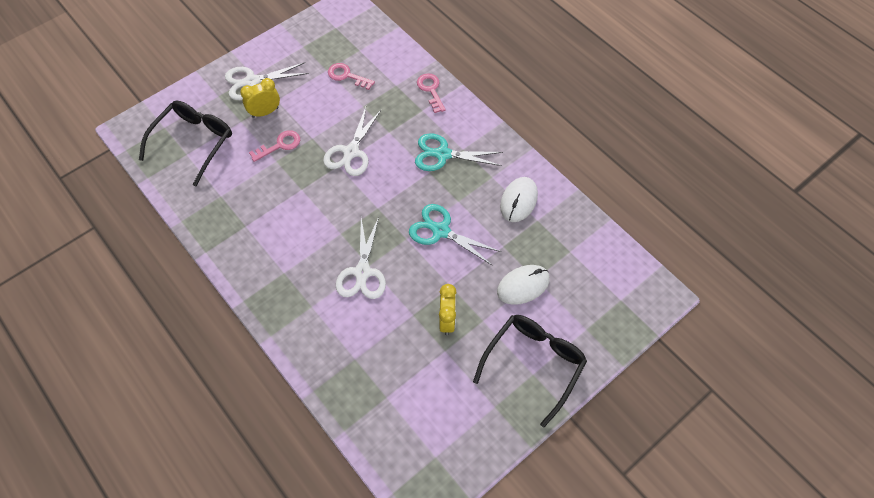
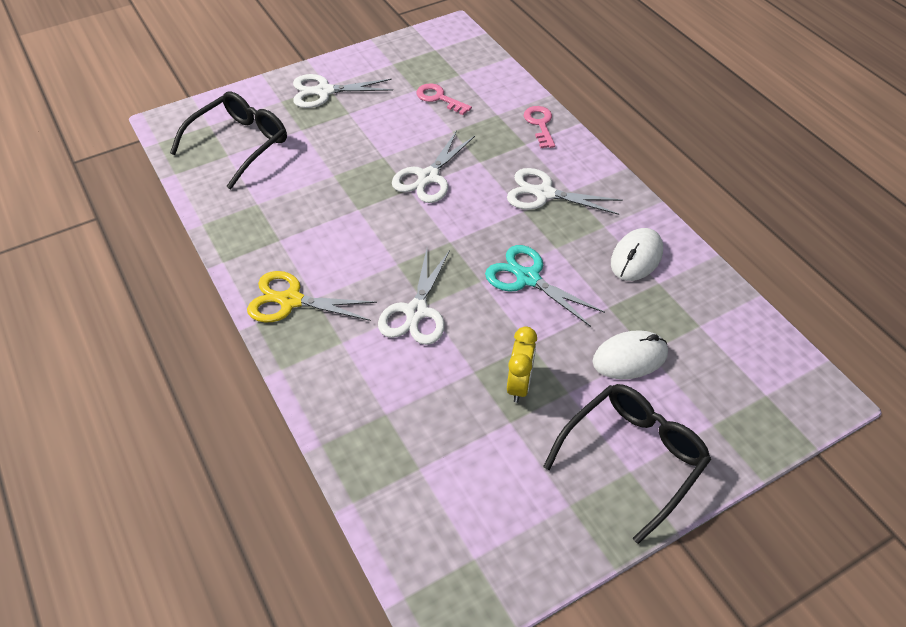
camera: 10 degrees right, 10 degrees down
(265, 112) = (332, 124): yellow clock -> none
(265, 277) = (290, 300): none -> yellow scissors
(280, 145) = (342, 159): pink key -> none
(442, 154) = (544, 193): turquoise scissors -> white scissors

